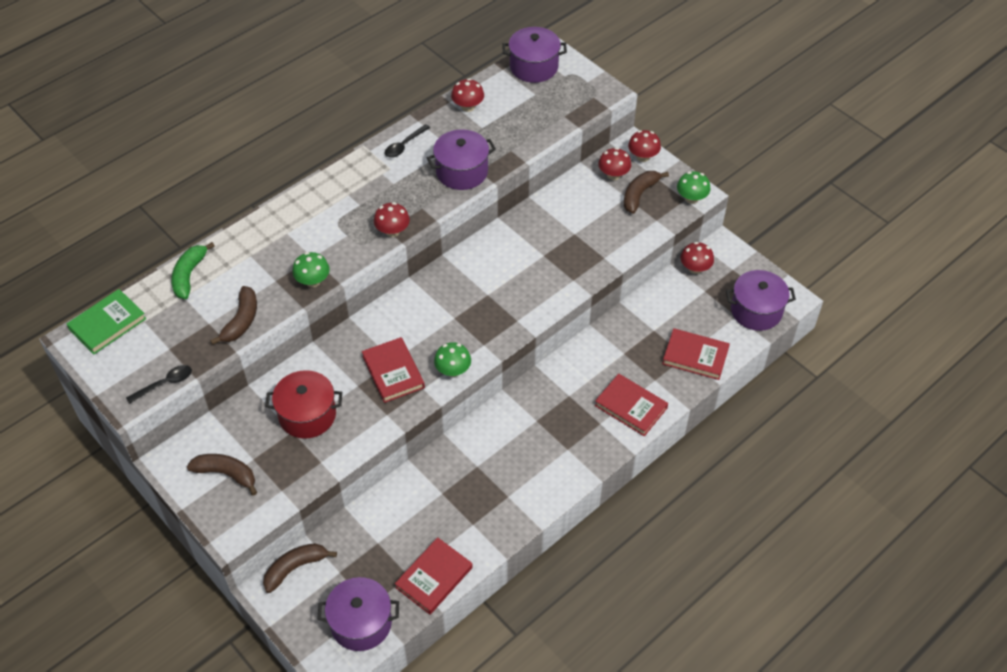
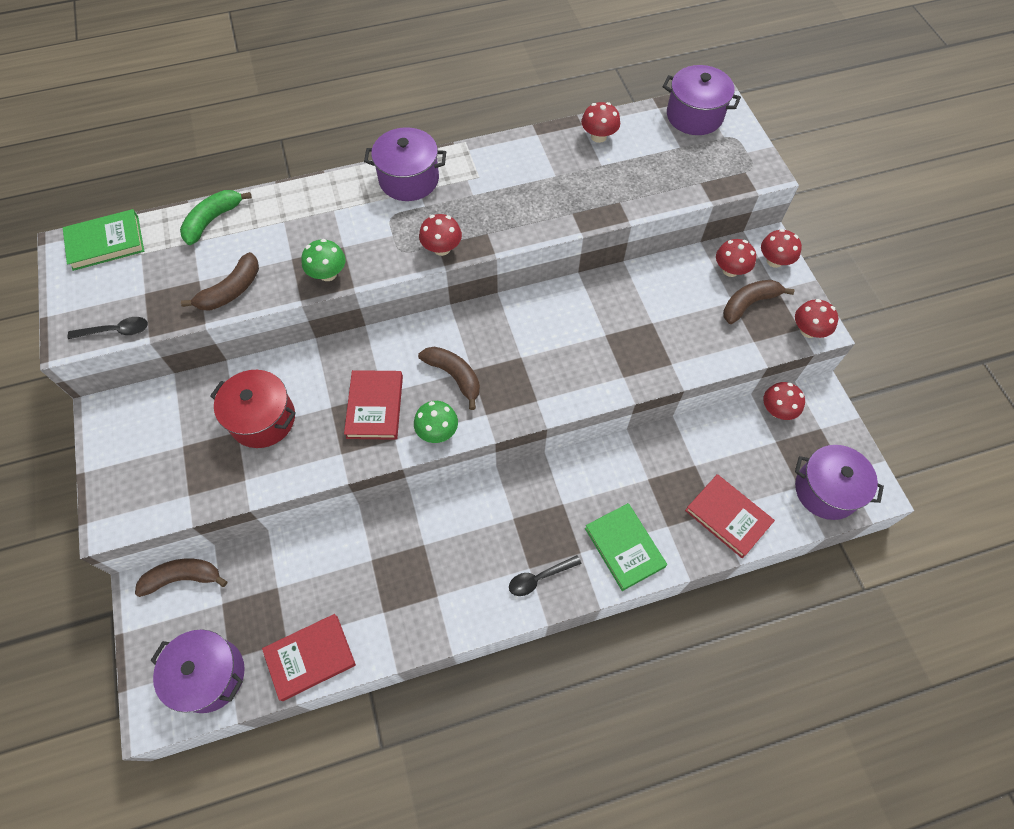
camera: 25 degrees right, 10 degrees up
(226, 474) = (148, 451): brown banana -> brown banana (454, 376)
(404, 145) = (507, 156): black spoon -> black spoon (539, 578)
(462, 171) = (552, 207): purple pot -> purple pot (409, 179)
(631, 407) = (624, 547): red book -> green book
(691, 198) = (808, 330): green mushroom -> red mushroom

